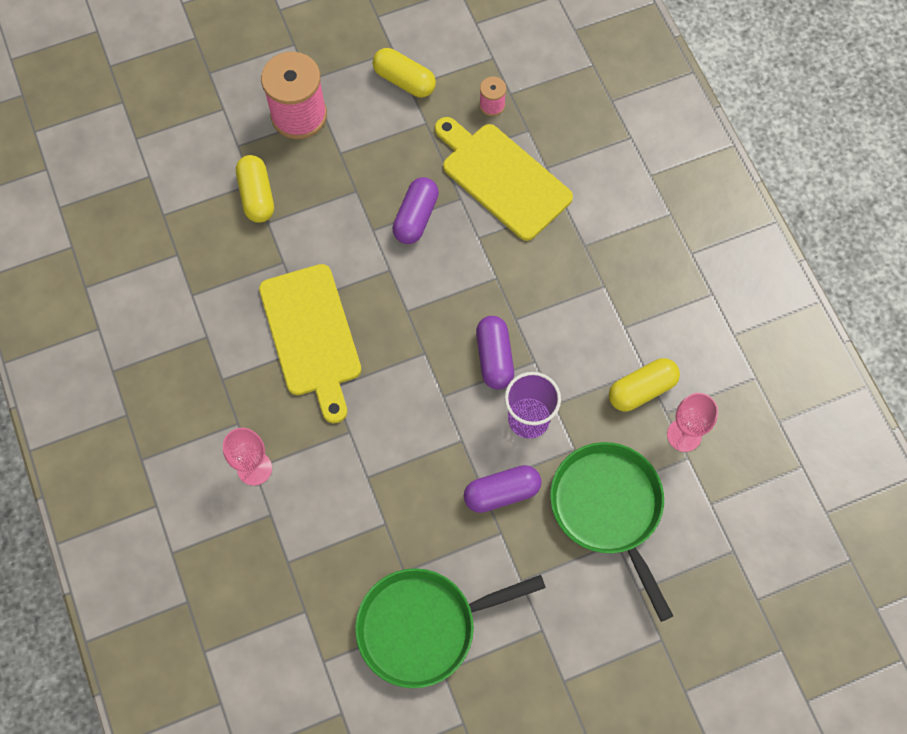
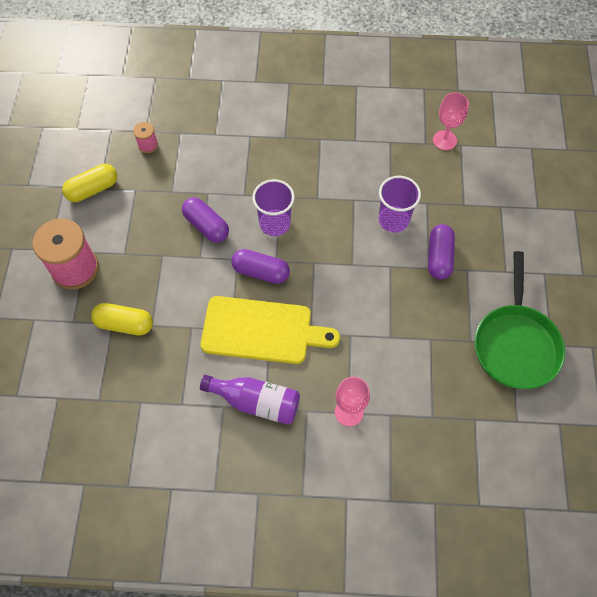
camera: 65 degrees left, 5 degrees down
(225, 367) = (256, 402): none -> purple bottle
(455, 288) = (275, 223): none -> purple cup
(494, 357) = (339, 222): purple capsule -> purple capsule (261, 272)
(502, 178) = (207, 162): yellow cutting board -> none
(609, 509) = (476, 201): green pan -> none
(641, 390) = (403, 149): yellow capsule -> none

